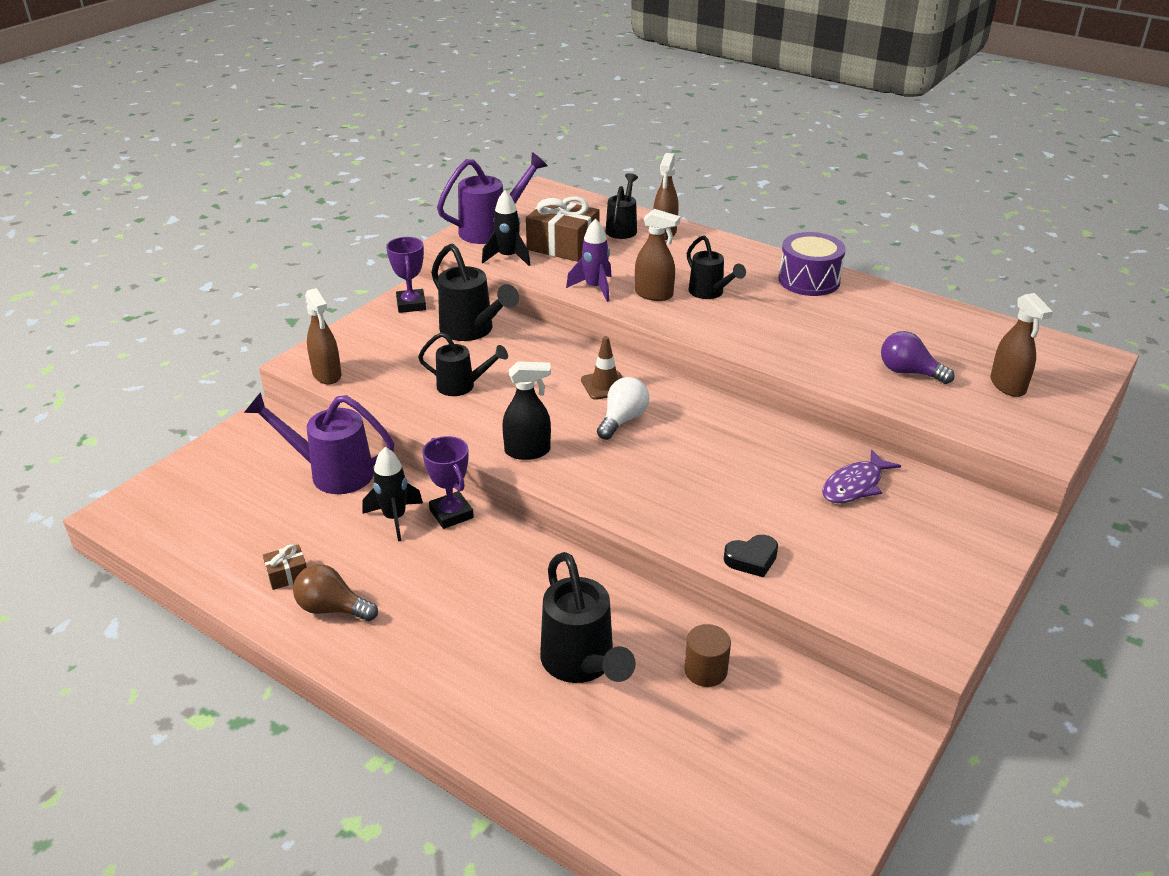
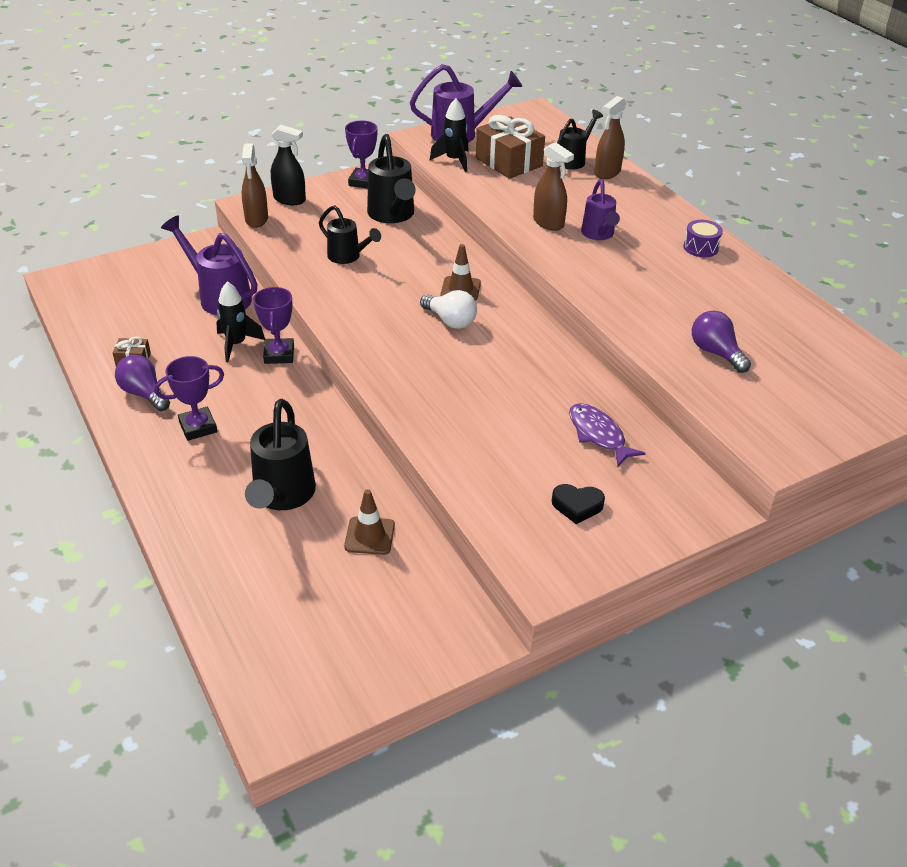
camera: 25 degrees right, 5 degrees up
(332, 609) = (144, 394): brown light bulb -> purple light bulb
(426, 624) = (198, 427): none -> purple trophy
(528, 451) = (355, 322): black spray bottle -> black spray bottle (290, 200)
(594, 288) = (503, 204): purple rocket -> none
(622, 420) = (450, 321): white light bulb -> white light bulb turned 75 degrees clockwise
(705, 670) = (369, 536): brown cylinder -> brown traffic cone
(710, 293) = (598, 235): black watering can -> purple watering can
(751, 559) = (456, 462): black heart -> black heart (577, 506)
(809, 280) = (700, 247): purple drum -> purple drum, size x0.58
(855, 485) = (598, 435): purple fish -> purple fish turned 75 degrees clockwise
(1008, 386) = (801, 392): brown spray bottle -> none

